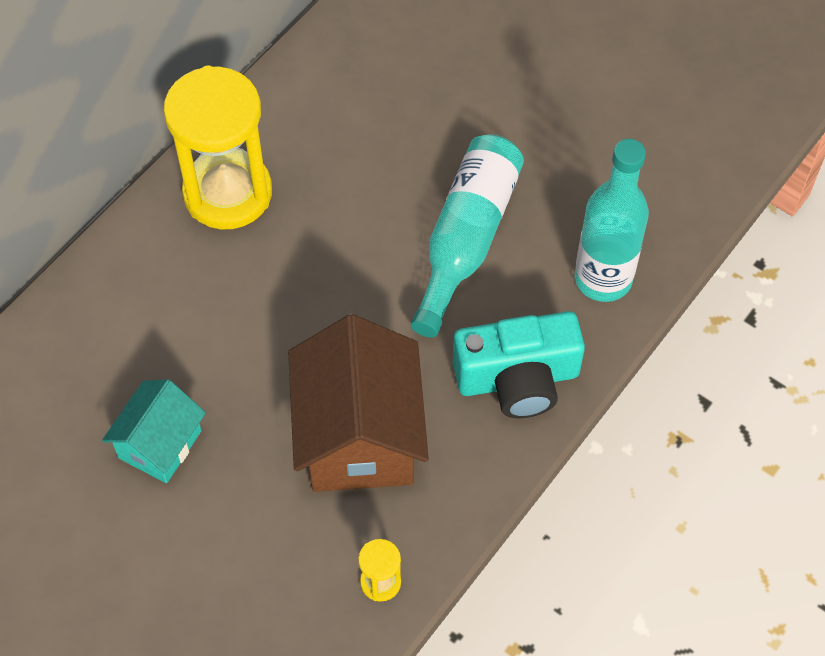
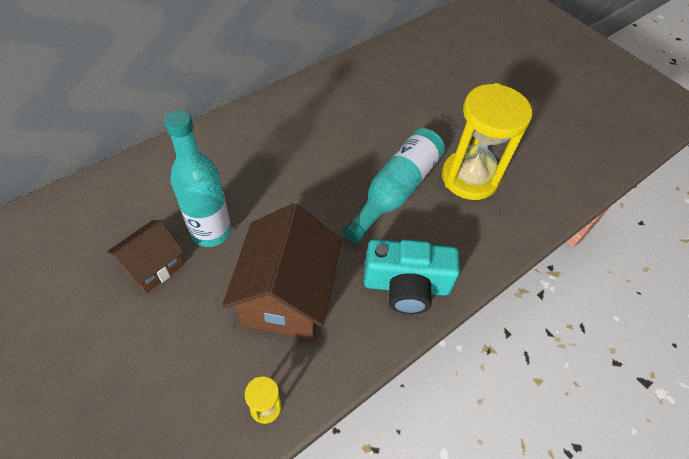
camera: 10 degrees right, 5 degrees down
(160, 444) = (153, 266): turquoise house -> brown house
(228, 193) = (259, 130): yellow hourglass -> yellow hourglass (469, 178)
(603, 279) = (479, 236): turquoise bottle -> turquoise bottle (211, 231)

